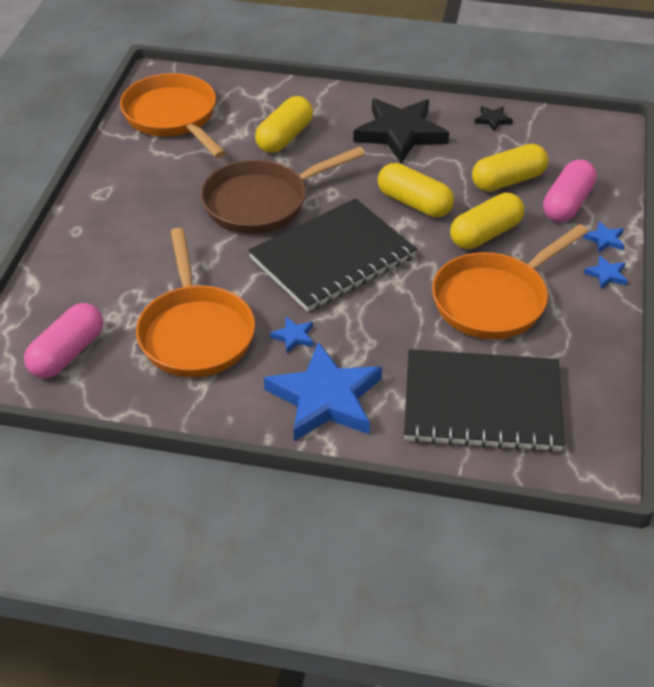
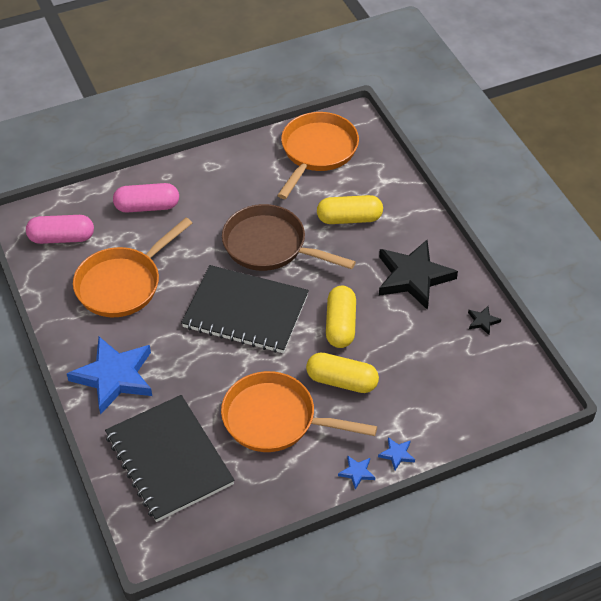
camera: 55 degrees right, 5 degrees up
(293, 337) = (155, 332): blue star -> none
(508, 181) = (415, 365): yellow capsule -> none
(567, 204) = (420, 413): pink capsule -> pink capsule (147, 206)

